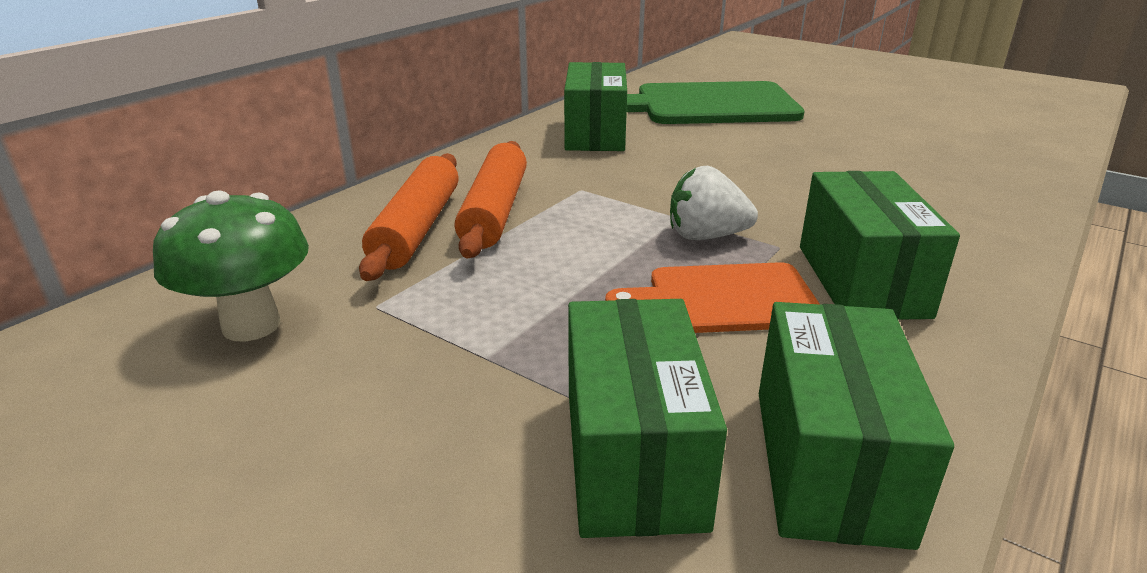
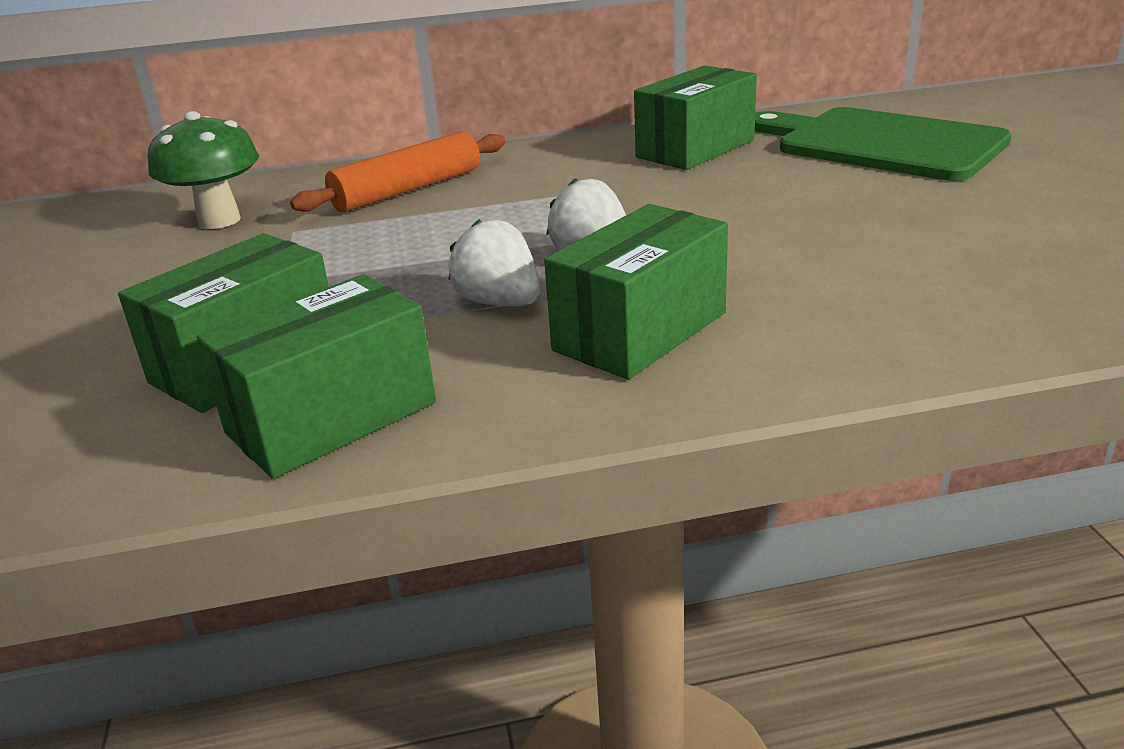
camera: 45 degrees right, 0 degrees up
(494, 211) = (479, 192): orange rolling pin -> none
(724, 299) = (500, 303): orange cutting board -> white strawberry

